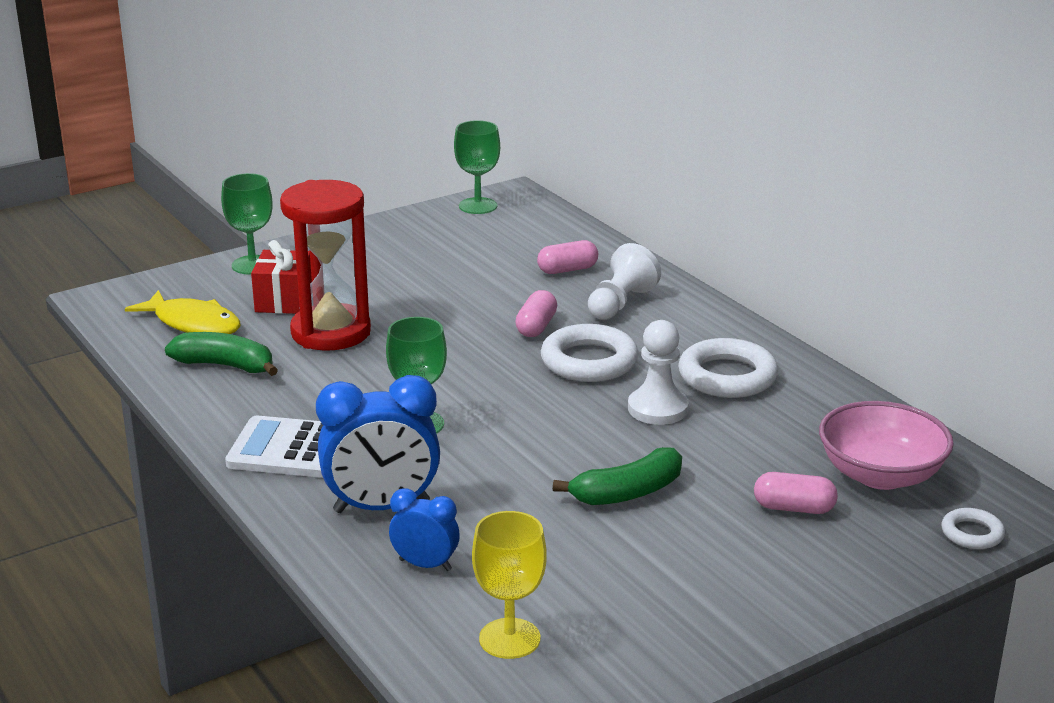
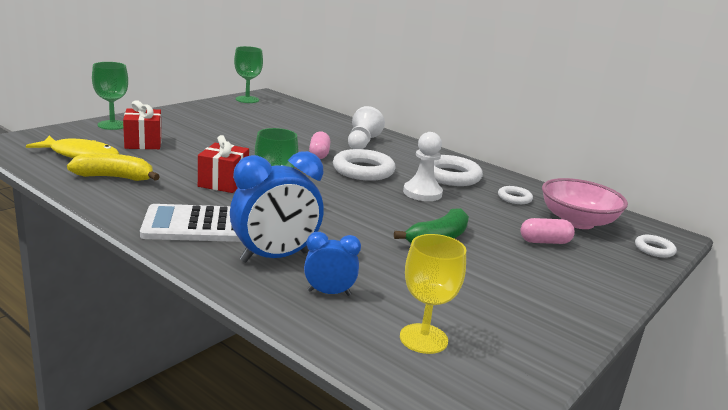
camera: 20 degrees left, 5 degrees down
(226, 365) = (115, 177): green banana -> yellow banana
(331, 332) = (184, 158): red hourglass -> none
(367, 379) = (223, 182): none -> red gift
(567, 270) = (320, 128): pink capsule -> none
(806, 424) = (514, 198): none -> white ring

